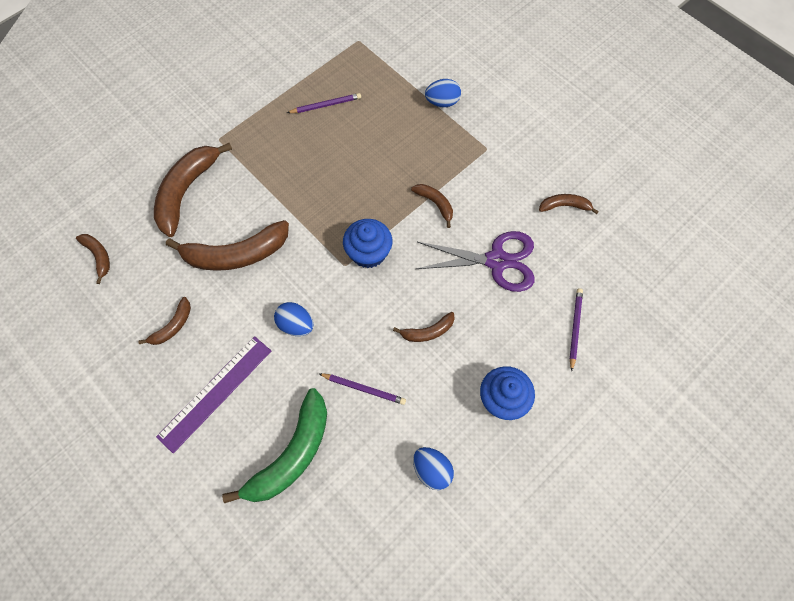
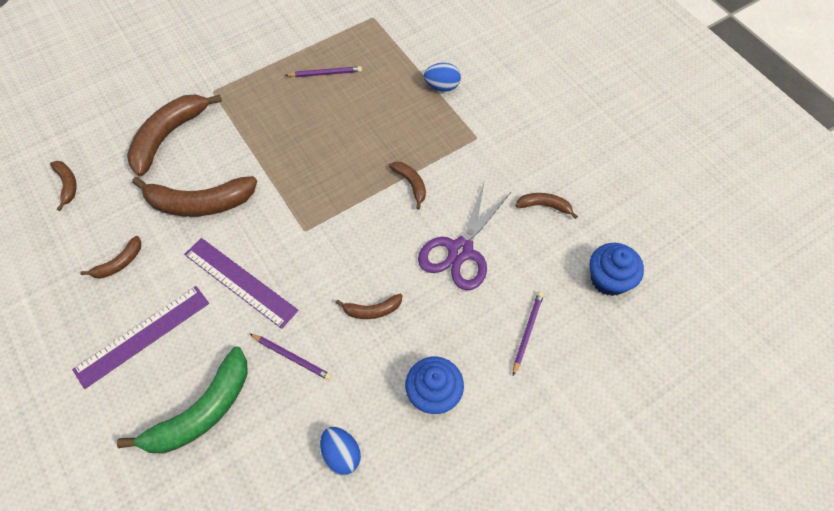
camera: 10 degrees right, 5 degrees down
(296, 325) = (240, 282): blue egg -> purple ruler
(368, 253) = (331, 222): blue cupcake -> blue cupcake (609, 279)
(496, 261) = (460, 250): purple scissors -> purple scissors turned 105 degrees clockwise

